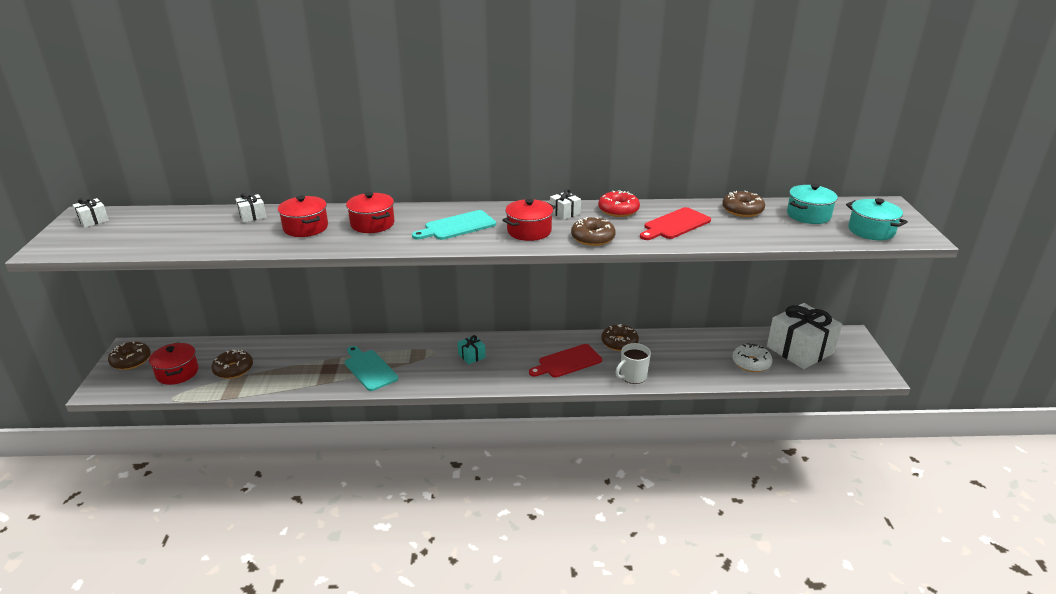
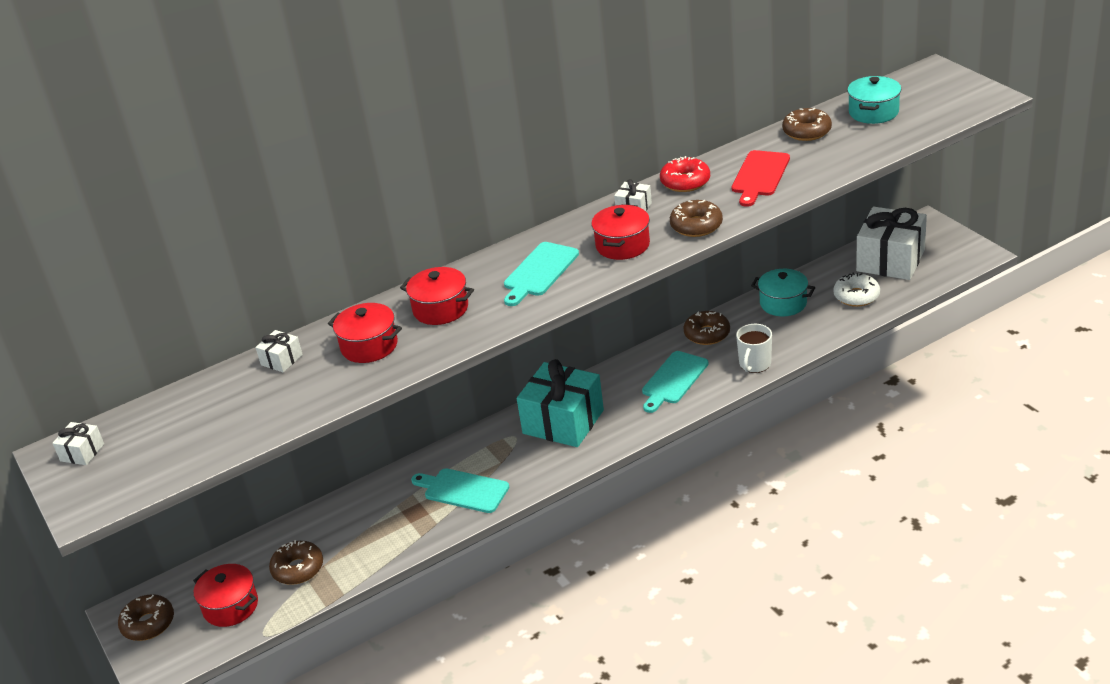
camera: 25 degrees left, 5 degrees up
(471, 356) = (563, 422): turquoise gift -> turquoise gift, size x2.32
(567, 362) = (673, 380): red cutting board -> turquoise cutting board
(871, 231) = (944, 108): turquoise pot -> turquoise pot (783, 303)

